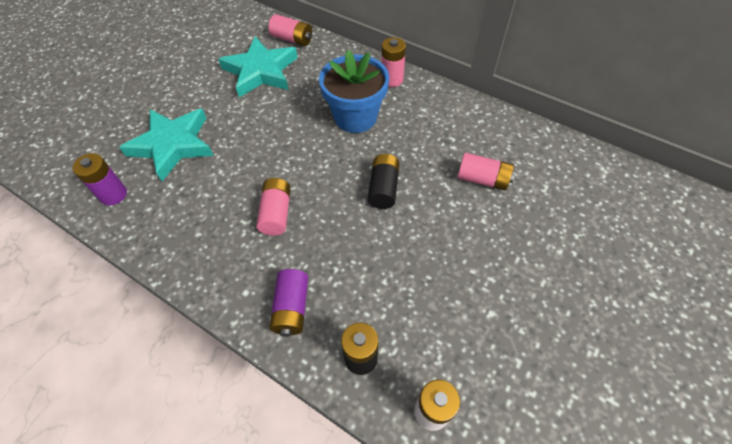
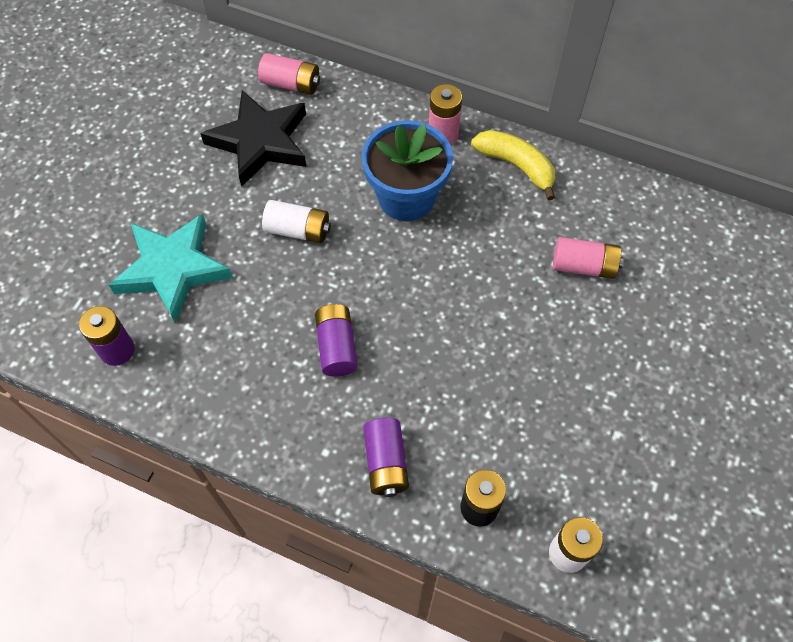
camera: 10 degrees left, 5 degrees up
(261, 71) = (260, 141): turquoise star -> black star
(270, 130) = (298, 230): none -> white battery
(276, 213) = (336, 346): pink battery -> purple battery
(383, 188) = (463, 295): black battery -> none
(442, 105) = (516, 166): none -> yellow banana

